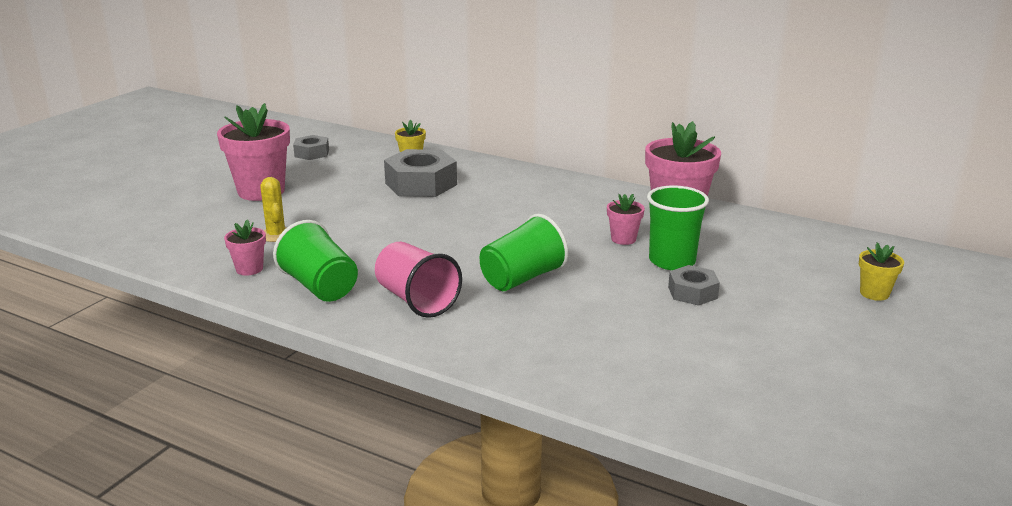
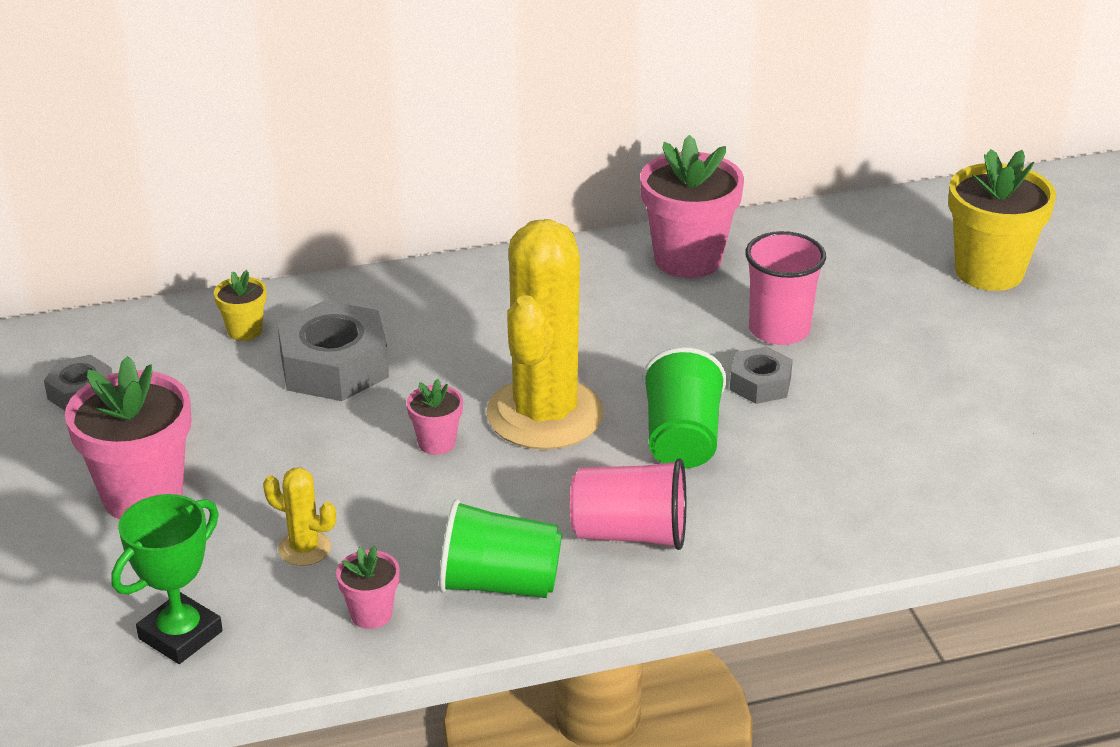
camera: 45 degrees left, 10 degrees up
(175, 238) = (180, 635): none -> green trophy
(475, 239) = (545, 414): none -> yellow cactus
(623, 239) = (691, 325): pink flower pot -> pink flower pot (436, 443)
(672, 261) = (779, 330): green cup -> pink cup
(692, 292) = (854, 360): grey nut -> grey nut (760, 384)
(874, 293) = (989, 272): yellow flower pot -> yellow flower pot, size x2.07

